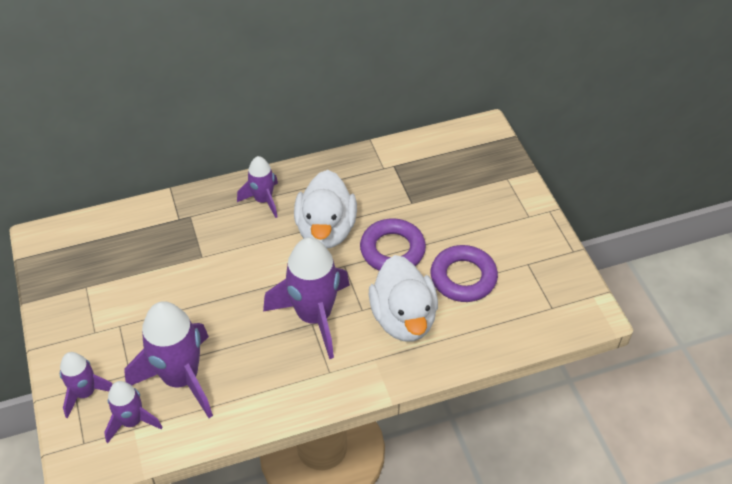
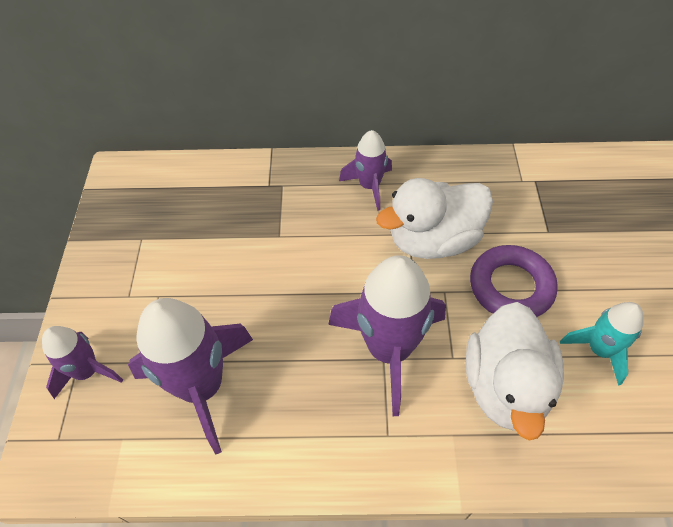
camera: 20 degrees right, 5 degrees up
(132, 421) = (124, 428): purple rocket -> none
(326, 230) = (433, 240): white duck -> white duck turned 45 degrees clockwise
(463, 277) = (599, 350): purple ring -> turquoise rocket

